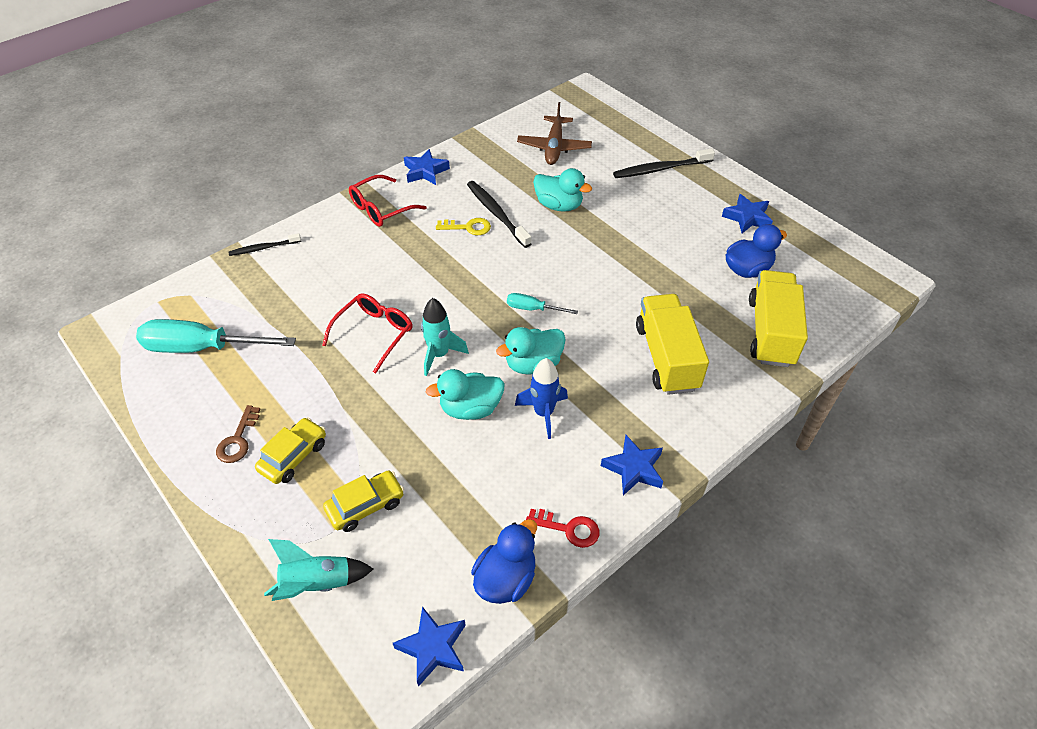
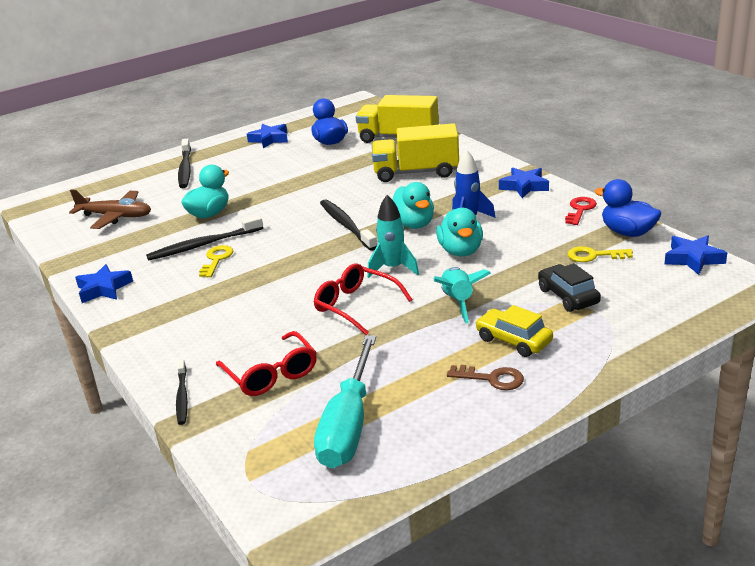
camera: 80 degrees left, 20 degrees down
(318, 583) = (651, 314): turquoise rocket -> turquoise rocket (458, 301)
(365, 505) = (568, 296): yellow car -> black car
(381, 209) = (154, 314): red glasses -> red glasses (271, 374)
(450, 536) = (594, 256): none -> yellow key
(533, 309) = (346, 225): turquoise screwdriver -> black toothbrush

